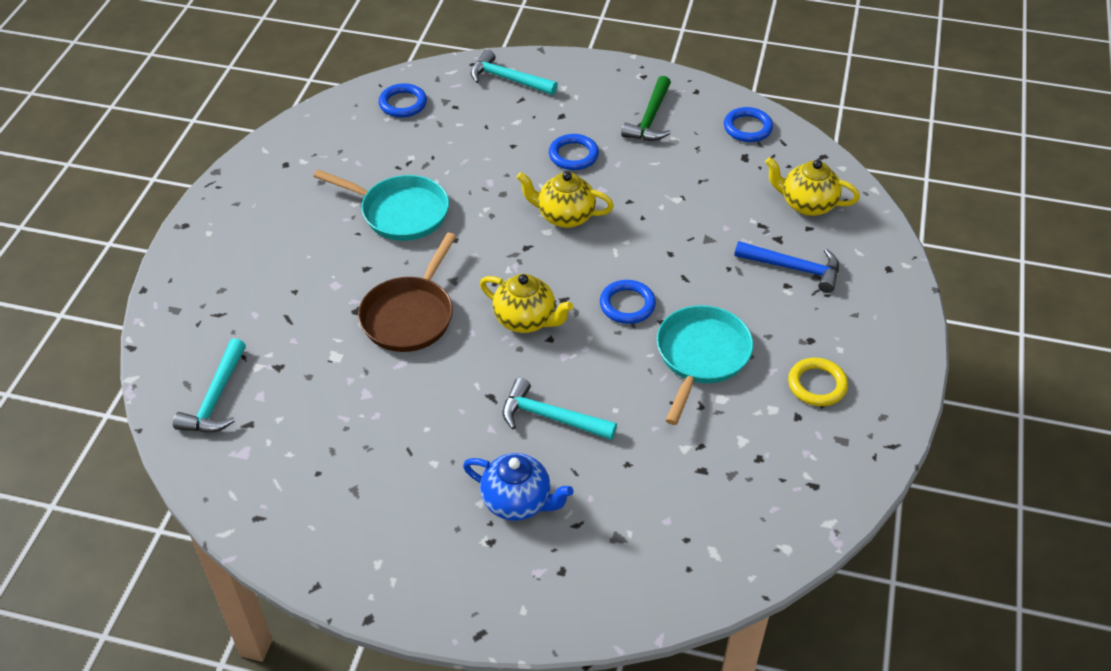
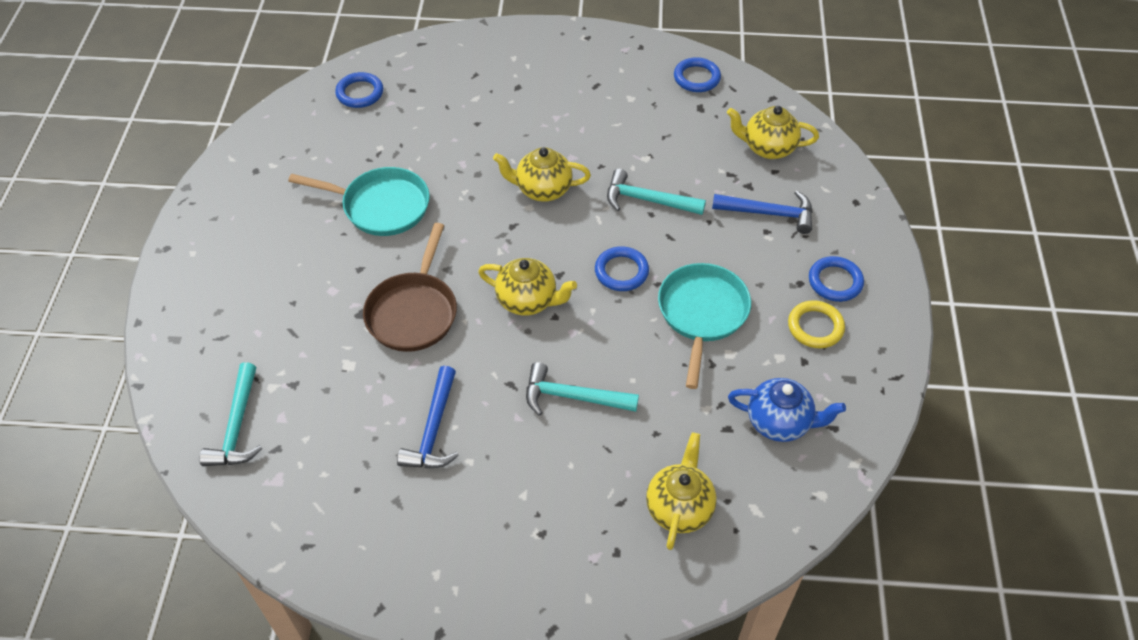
camera: 10 degrees left, 5 degrees up
(405, 428) = (433, 430): none -> blue hammer
(508, 79) = (458, 55): turquoise hammer -> turquoise hammer (647, 200)
(518, 502) = (559, 488): blue teapot -> blue teapot (779, 422)
(573, 155) = (538, 126): blue ring -> blue ring (835, 281)
(635, 538) = (679, 508): none -> yellow teapot
(650, 119) = (603, 80): green hammer -> none

